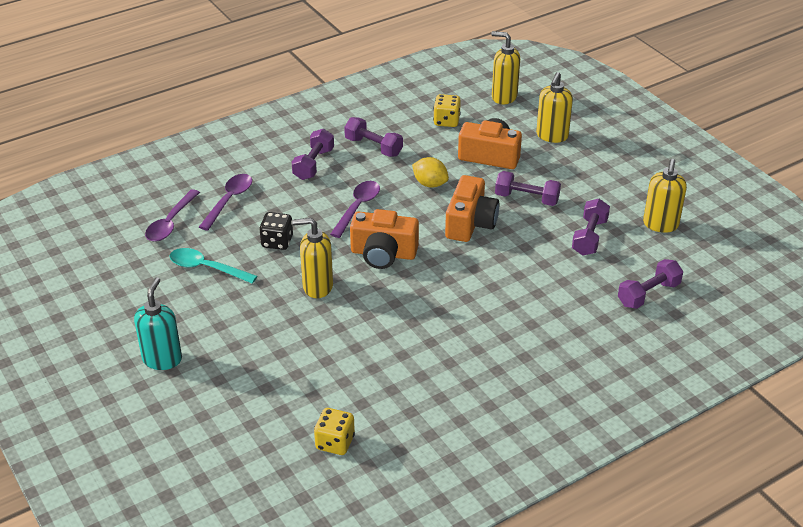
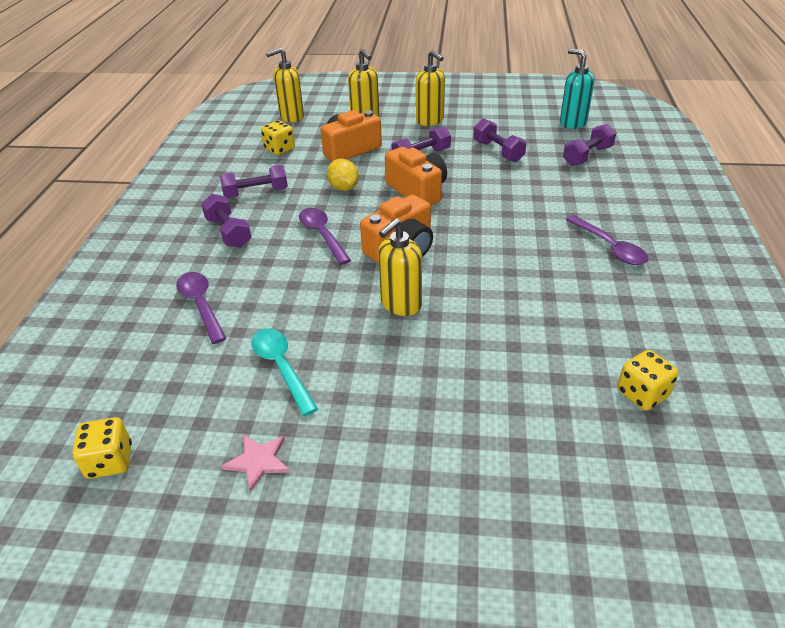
camera: 50 degrees left, 0 degrees up
(82, 249) = (110, 461): none -> yellow dice
(129, 302) = (258, 461): none -> pink star
(162, 359) = (390, 476): turquoise soap dispenser -> turquoise soap dispenser (572, 123)
(171, 222) = (173, 362): purple spoon -> purple spoon (609, 247)
(207, 268) = (281, 368): turquoise spoon -> turquoise spoon turned 90 degrees clockwise
(277, 242) = (305, 301): black dice -> none
(430, 184) = (343, 188): yellow lemon -> yellow lemon turned 75 degrees clockwise
(648, 294) = (587, 156): purple dumbbell -> purple dumbbell turned 45 degrees clockwise
(660, 225) = (517, 122): yellow soap dispenser -> yellow soap dispenser (430, 121)

